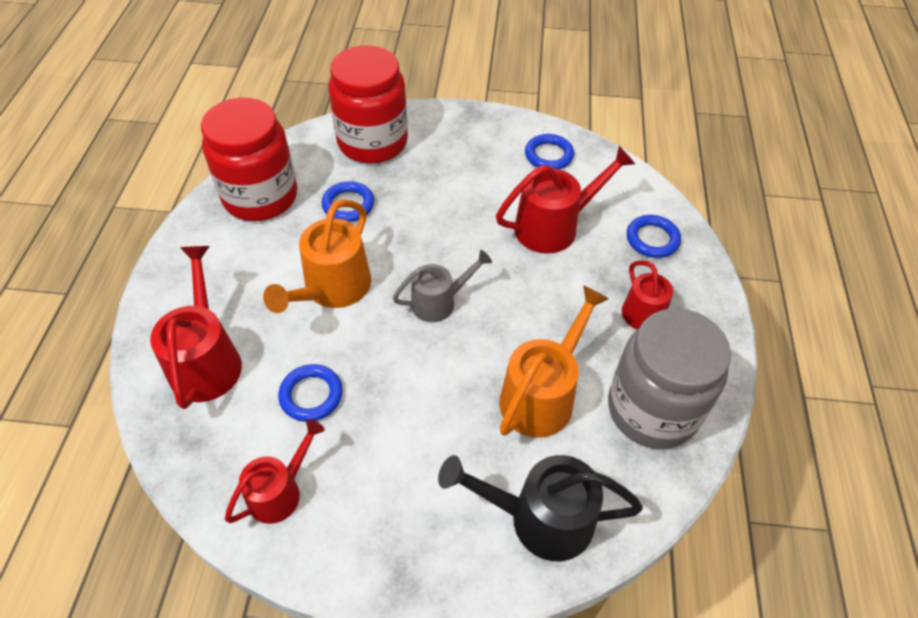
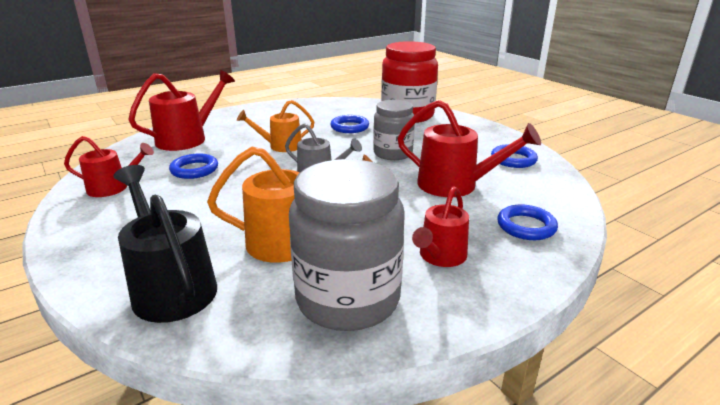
camera: 50 degrees right, 25 degrees down
(260, 197) = (316, 109): red jar -> none
(332, 289) = (280, 146): orange watering can -> orange watering can, size x0.65
(449, 219) = (393, 153): none -> grey jar

